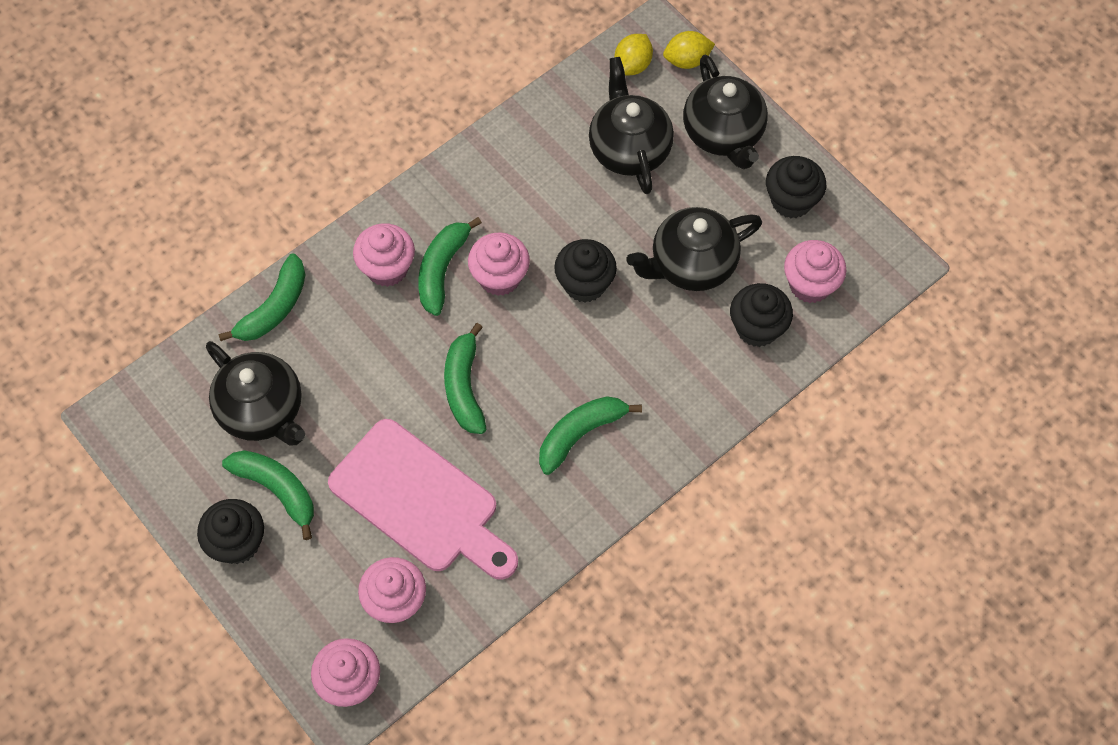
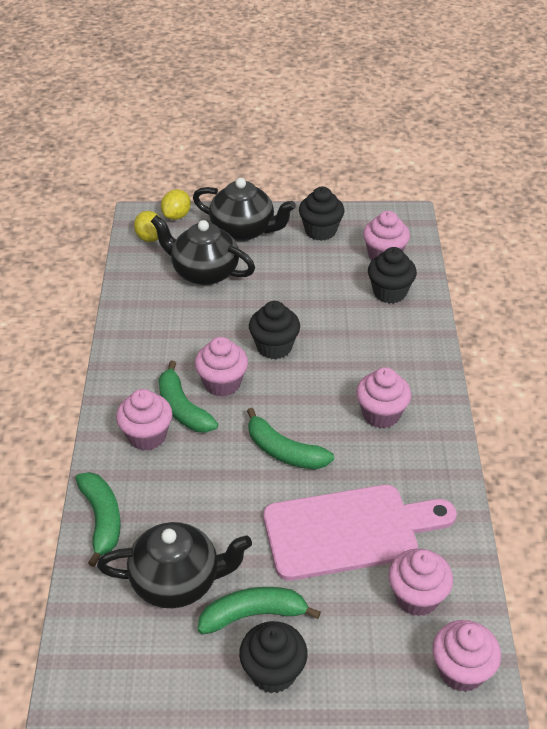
camera: 50 degrees left, 20 degrees down
(580, 434) = (381, 414): green banana -> pink cupcake
(691, 264) = (315, 293): black teapot -> none

